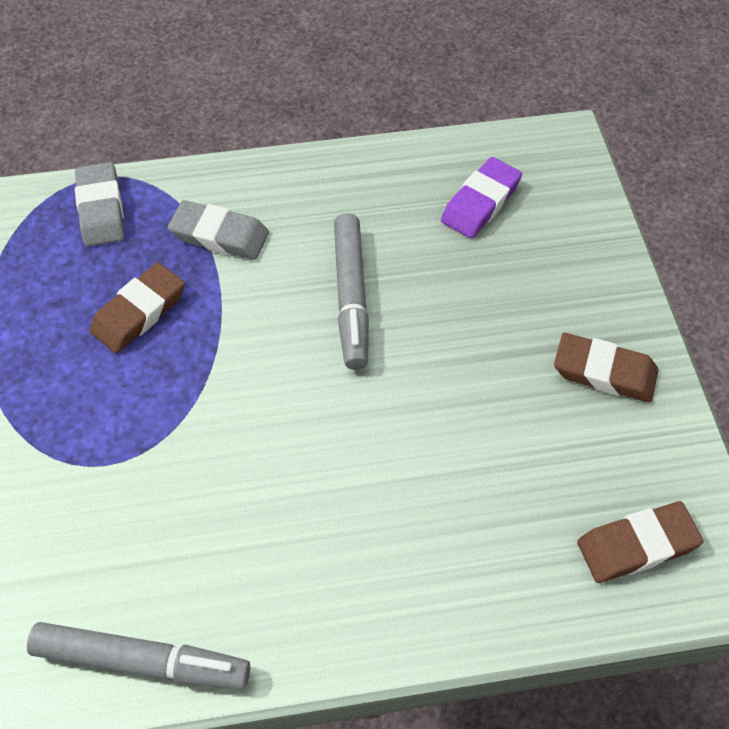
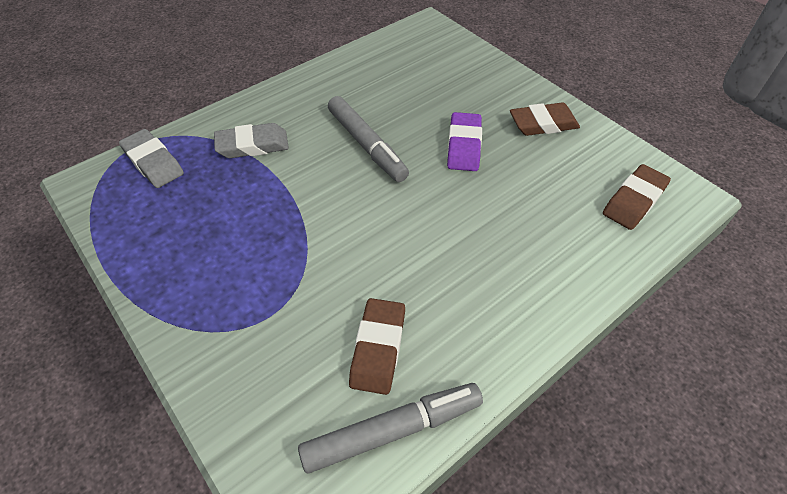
camera: 30 degrees left, 5 degrees down
(139, 312) = (227, 211): brown eraser -> brown eraser (378, 348)
(480, 203) = (406, 69): purple eraser -> purple eraser (464, 146)

